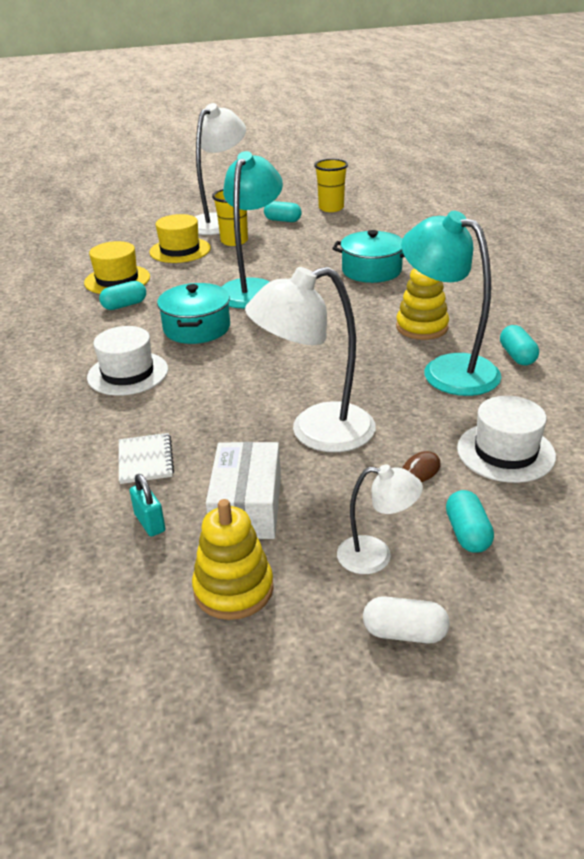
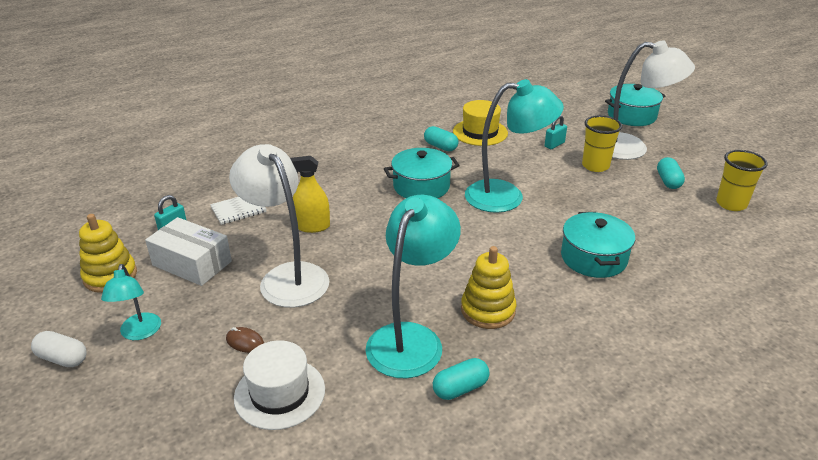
camera: 70 degrees right, 0 degrees up
(128, 373) = (342, 175): white hat -> none
(163, 209) = (631, 116): none -> turquoise pot
(180, 250) = (554, 144): yellow hat -> turquoise padlock
(226, 406) = (312, 226): none -> yellow spray bottle
(247, 506) = (192, 263): white box -> white box turned 45 degrees clockwise
(376, 556) = (139, 333): white lamp -> turquoise lamp
(404, 633) = (62, 358): white capsule -> white capsule turned 60 degrees counterclockwise
(467, 533) = (165, 379): turquoise capsule -> none

